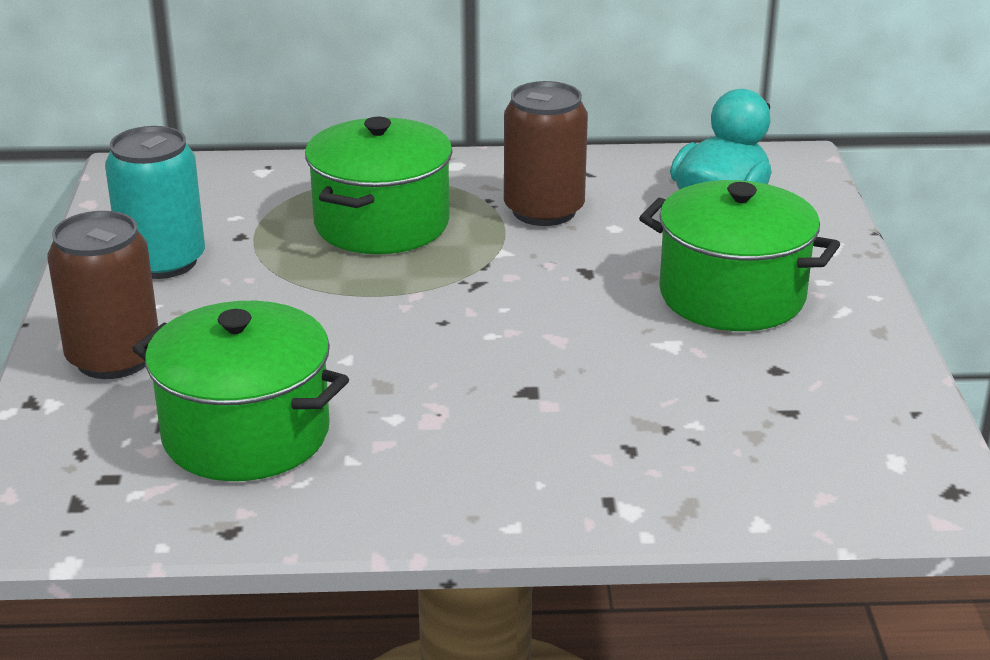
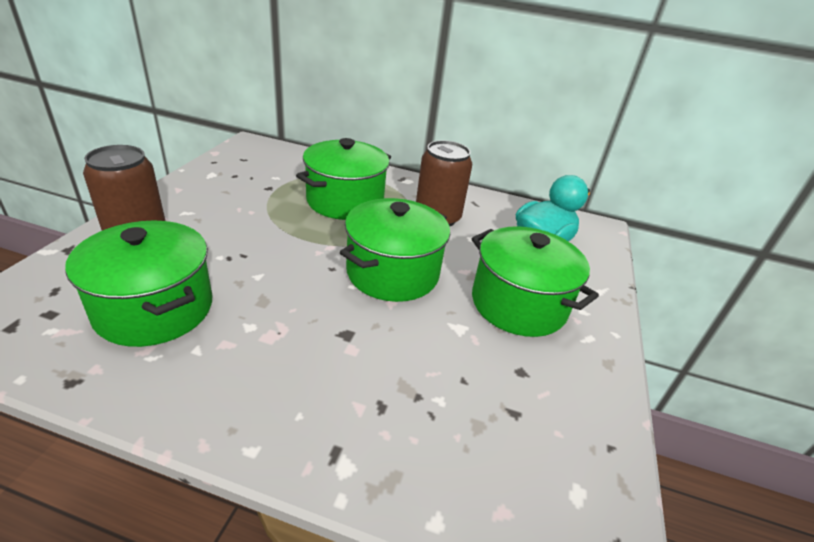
camera: 15 degrees right, 5 degrees up
(163, 262) = (218, 190): turquoise can -> none
(534, 304) = (392, 273): none -> green pot

